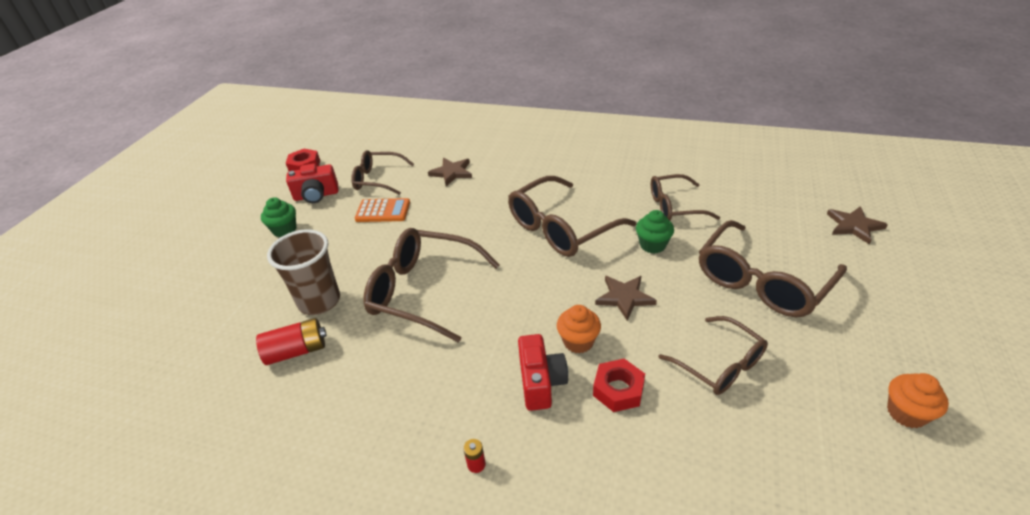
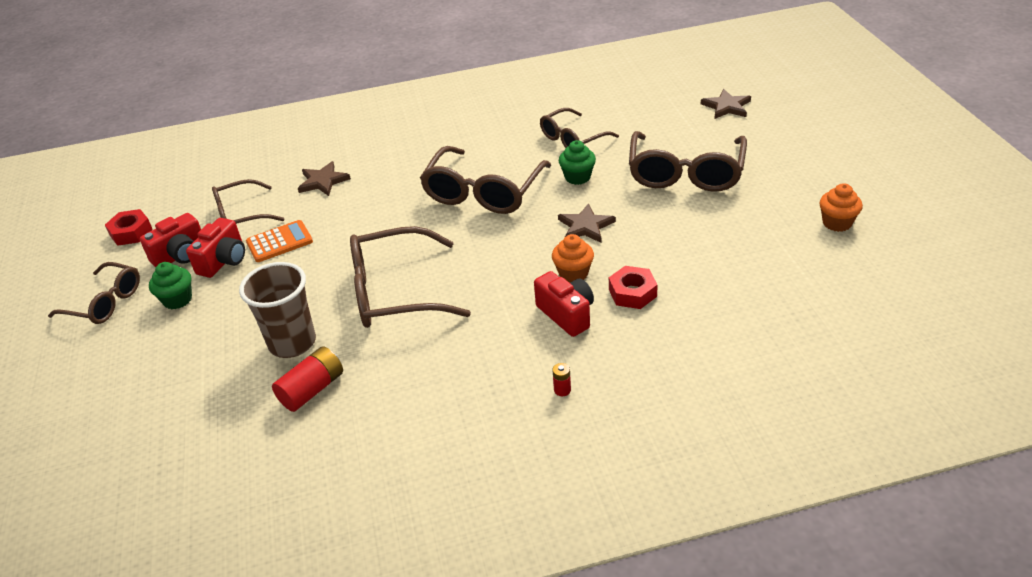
camera: 30 degrees left, 0 degrees up
(337, 211) = (224, 261): none -> red camera
(720, 365) = (695, 244): brown glasses -> brown glasses (105, 302)

